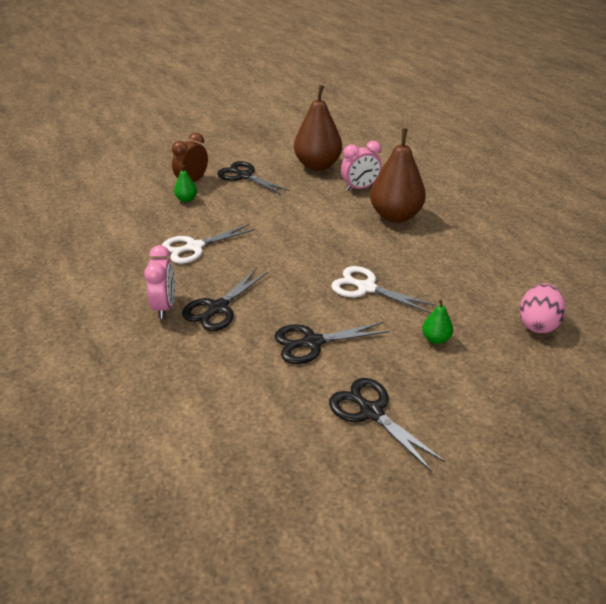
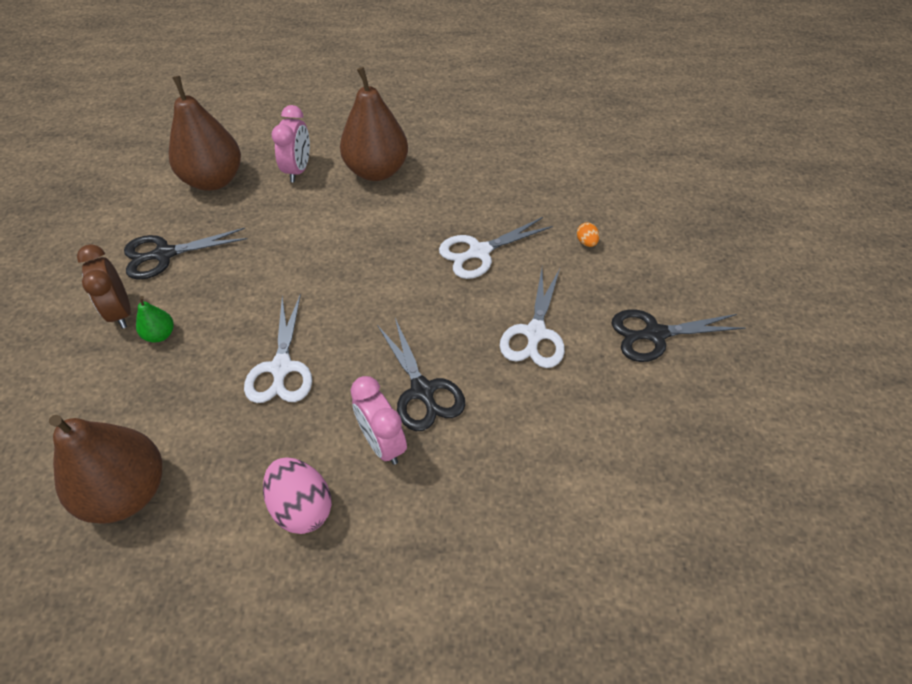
camera: 60 degrees left, 15 degrees up
(80, 233) = (127, 492): none -> brown pear
(165, 307) = (382, 443): pink clock -> pink clock turned 150 degrees counterclockwise
(312, 342) = (535, 333): black scissors -> white scissors
(435, 339) = (586, 242): green pear -> orange egg
(537, 324) = (608, 170): pink egg -> pink egg (302, 507)

